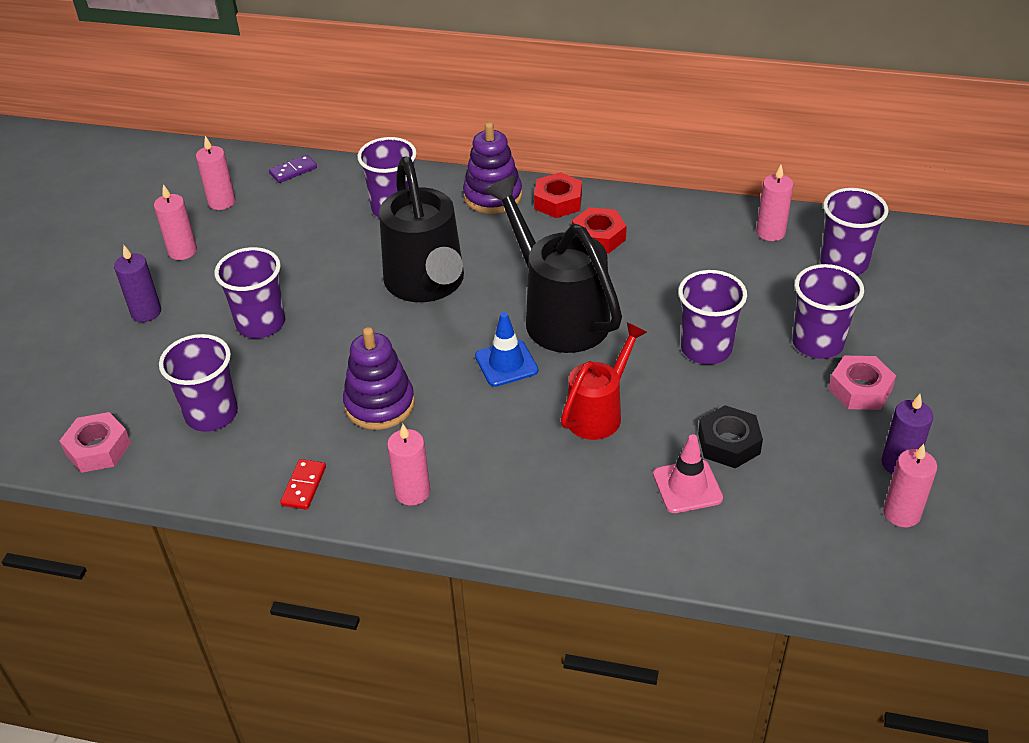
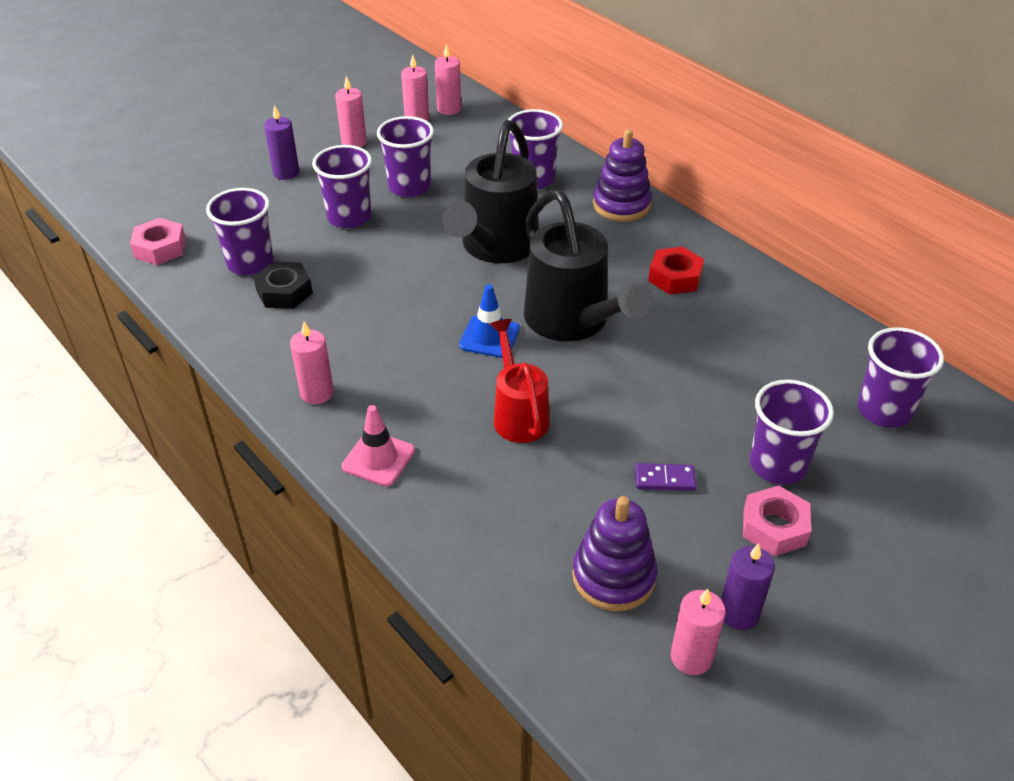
camera: 35 degrees right, 0 degrees up
(293, 171) = (490, 119): purple domino -> purple domino (664, 479)
(304, 486) = (252, 345): red domino -> none
(379, 404) = (365, 317): purple stacking toy -> purple stacking toy (613, 576)
(558, 202) = (671, 233): red nut -> none
(559, 315) = (572, 322): black watering can -> black watering can turned 150 degrees clockwise
(598, 413) = (518, 415): red watering can -> red watering can turned 90 degrees counterclockwise
(687, 486) = (525, 515): pink traffic cone -> pink traffic cone (378, 459)
(706, 349) = (667, 414): purple cup -> purple cup (409, 187)
(729, 443) = (599, 502): black nut -> black nut (284, 292)
(770, 232) = (839, 348): pink candle -> pink candle (449, 109)

